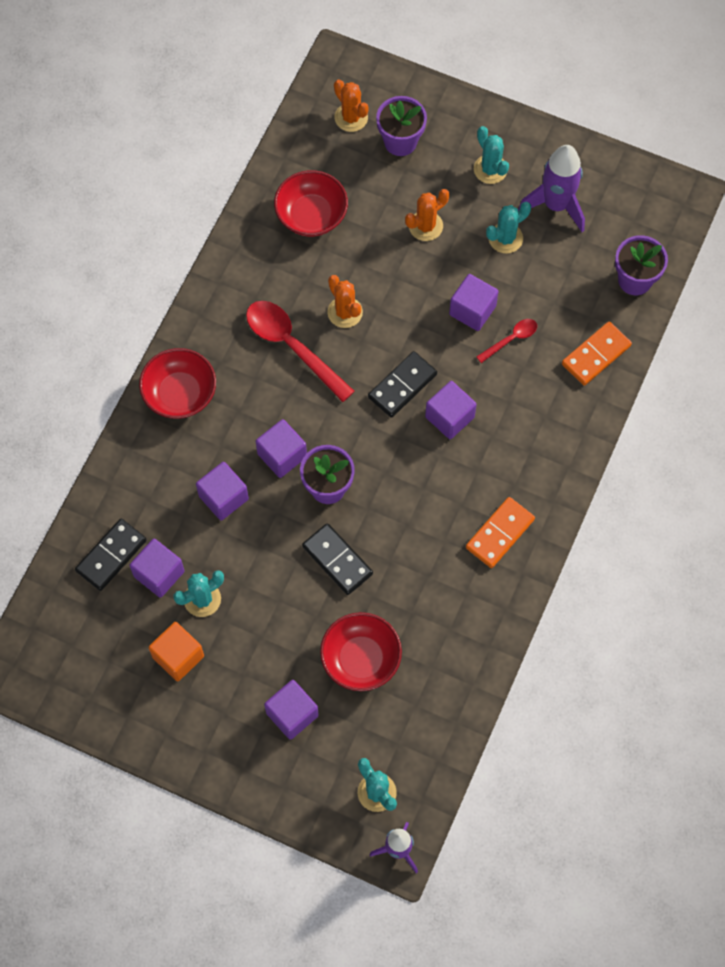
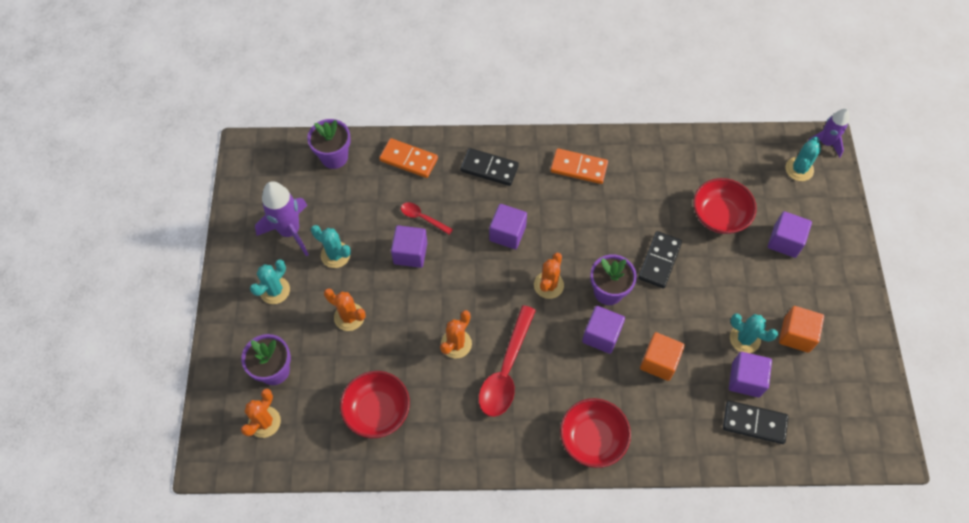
camera: 115 degrees left, 5 degrees down
(223, 497) = (659, 362): purple cube -> orange cube
(366, 430) = (548, 285): none -> orange cactus
(402, 386) = (498, 275): black domino -> black domino (489, 168)

